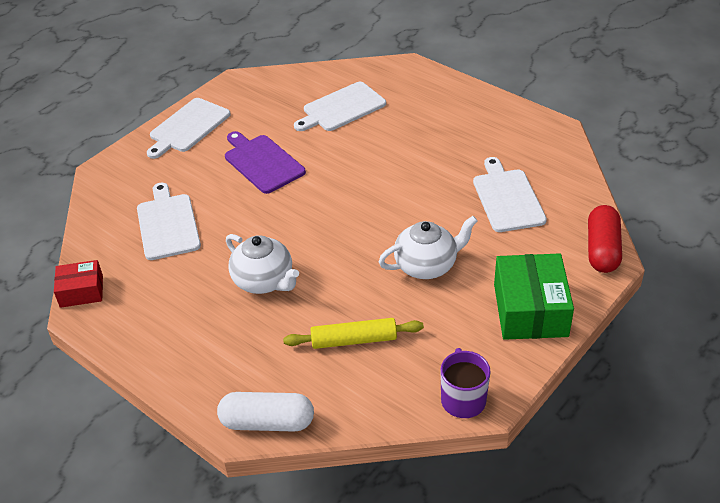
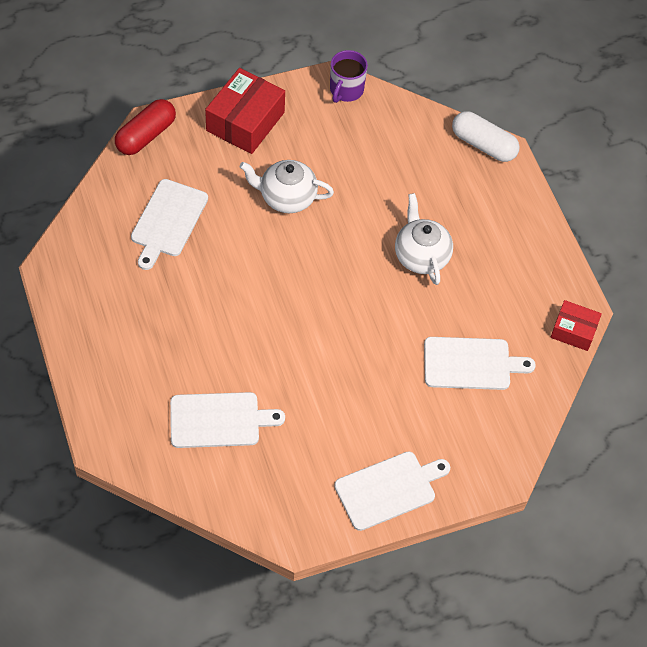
camera: 155 degrees left, 15 degrees up
(167, 224) = (471, 363): white cutting board -> white cutting board turned 105 degrees counterclockwise
(262, 162) = (344, 390): purple cutting board -> none
(354, 340) = (386, 169): yellow rolling pin -> none
(530, 310) = (245, 121): green box -> red box

